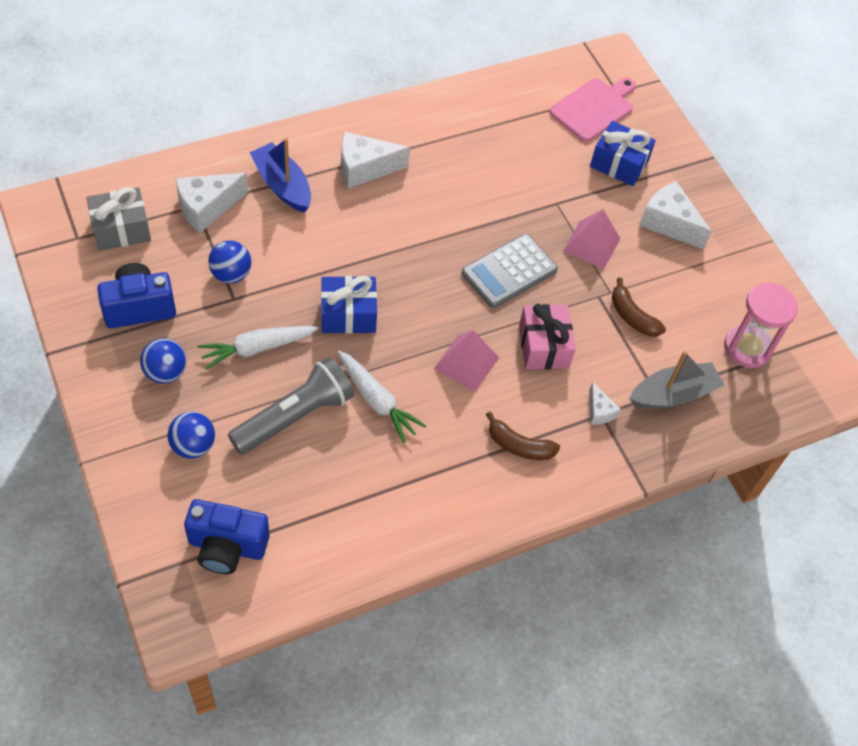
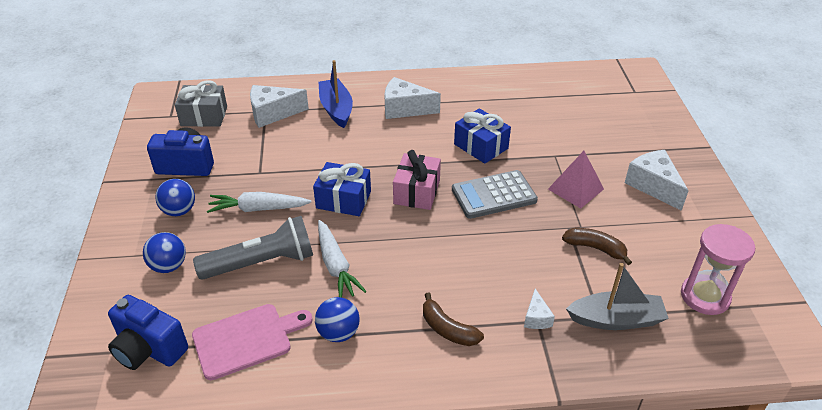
camera: 25 degrees right, 15 degrees down
(231, 274) = (266, 157): blue ball -> blue ball (338, 333)
(466, 362) = (427, 253): pink pyramid -> none
(544, 346) = (503, 255): pink gift -> pink gift (417, 192)
(594, 108) = (610, 99): pink cutting board -> pink cutting board (247, 340)
(619, 164) = (620, 138): blue gift -> blue gift (481, 146)
(632, 316) = (595, 248): brown banana -> brown banana turned 135 degrees clockwise

